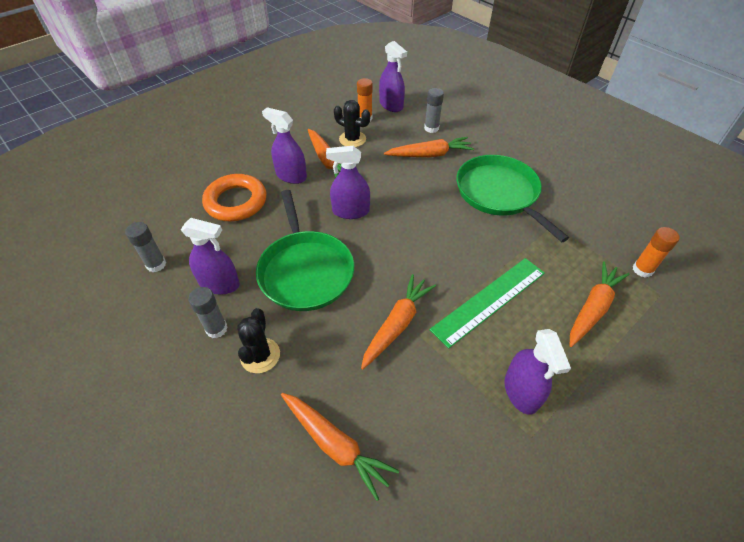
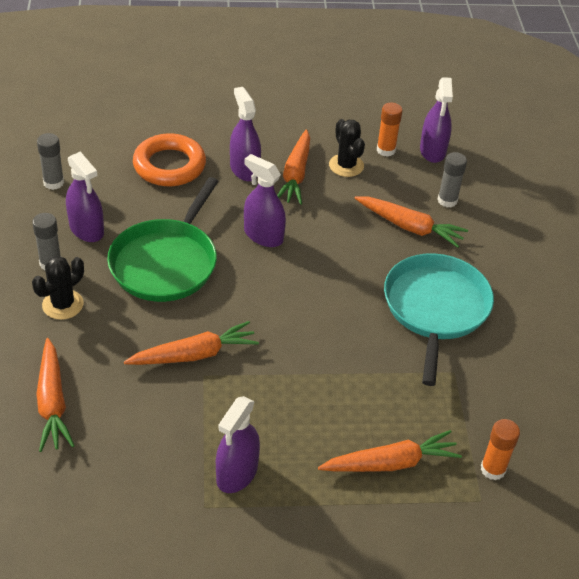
camera: 35 degrees right, 5 degrees down
(489, 300) = (299, 391): green ruler -> none
(499, 194) = (435, 308): green pan -> turquoise pan

